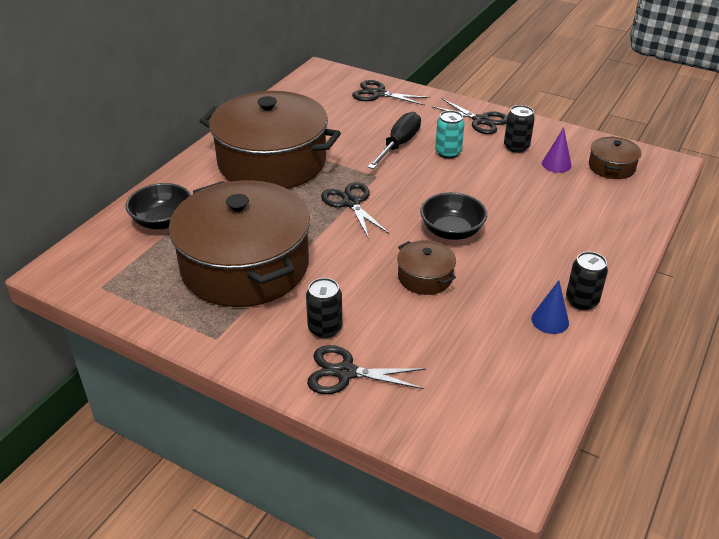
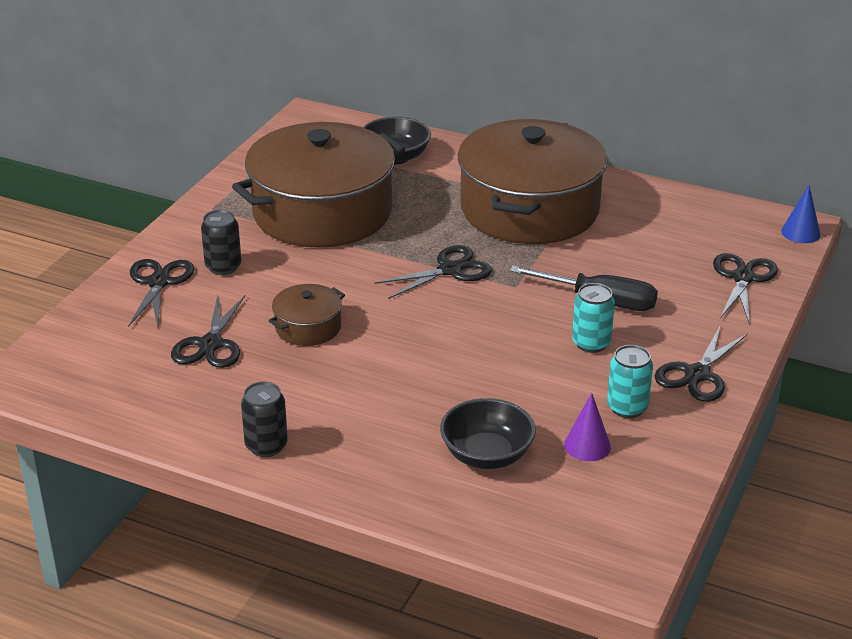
camera: 85 degrees right, 5 degrees down
(449, 334) = (210, 344): none -> black scissors
(451, 231) = (400, 346): black bowl -> black bowl (487, 455)
(516, 147) = (627, 407): black can -> turquoise can
(550, 320) = (231, 418): blue cone -> blue cone (800, 232)
(611, 167) = (594, 504): brown pot -> none

